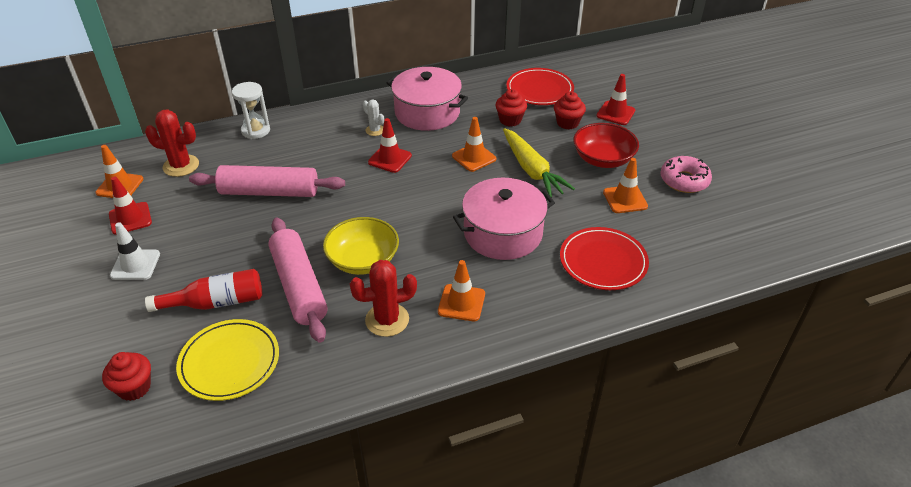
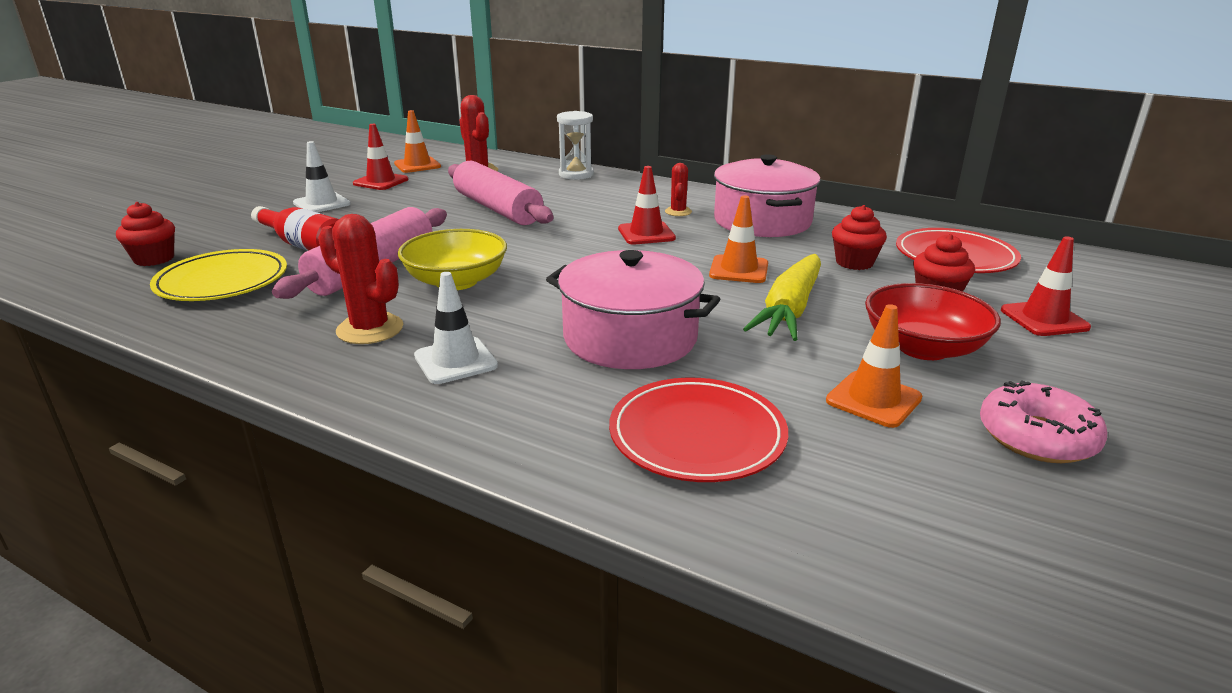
camera: 50 degrees right, 15 degrees down
(375, 130) = (678, 212): white cactus -> red cactus
(461, 303) = (455, 361): orange traffic cone -> white traffic cone

